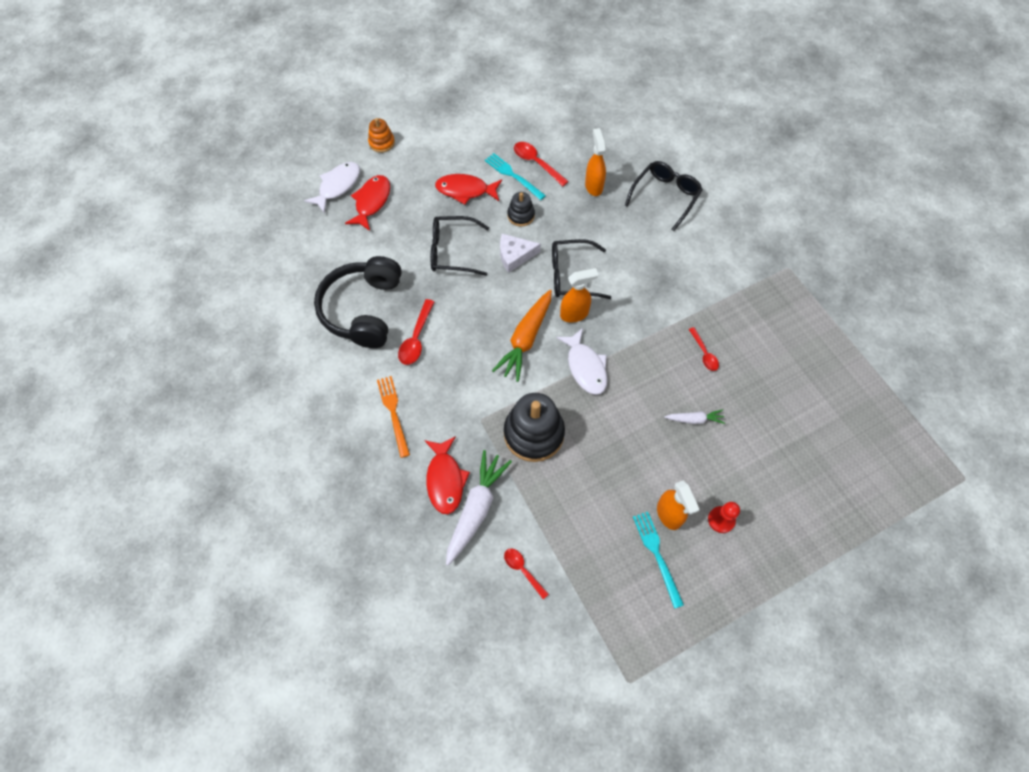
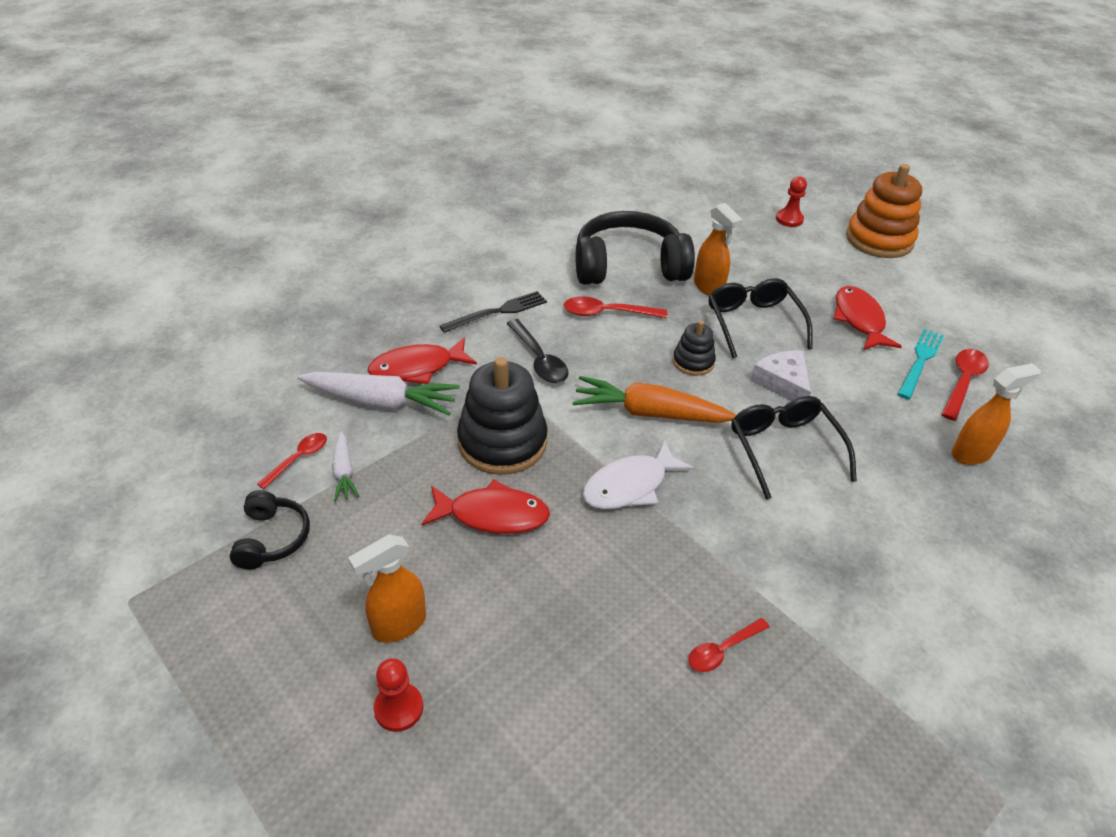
camera: 75 degrees right, 20 degrees down
(337, 186) = (789, 219): white fish -> red pawn
(371, 202) = (784, 247): red fish -> red fish (493, 515)
(382, 143) = (879, 240): orange stacking toy -> orange stacking toy, size x1.91
(393, 413) = (498, 312): orange fork -> black fork
(456, 395) = (539, 359): none -> black spoon
(521, 215) = (856, 379): black stacking toy -> black stacking toy (693, 362)
(574, 314) = (717, 461): orange spray bottle -> orange spray bottle (709, 287)
(592, 589) = (272, 538): none -> black headphones
(657, 555) = (328, 615): turquoise fork -> none
(665, 196) = (1025, 555): black glasses -> none
(694, 419) = (583, 647): white carrot -> white carrot (344, 472)

